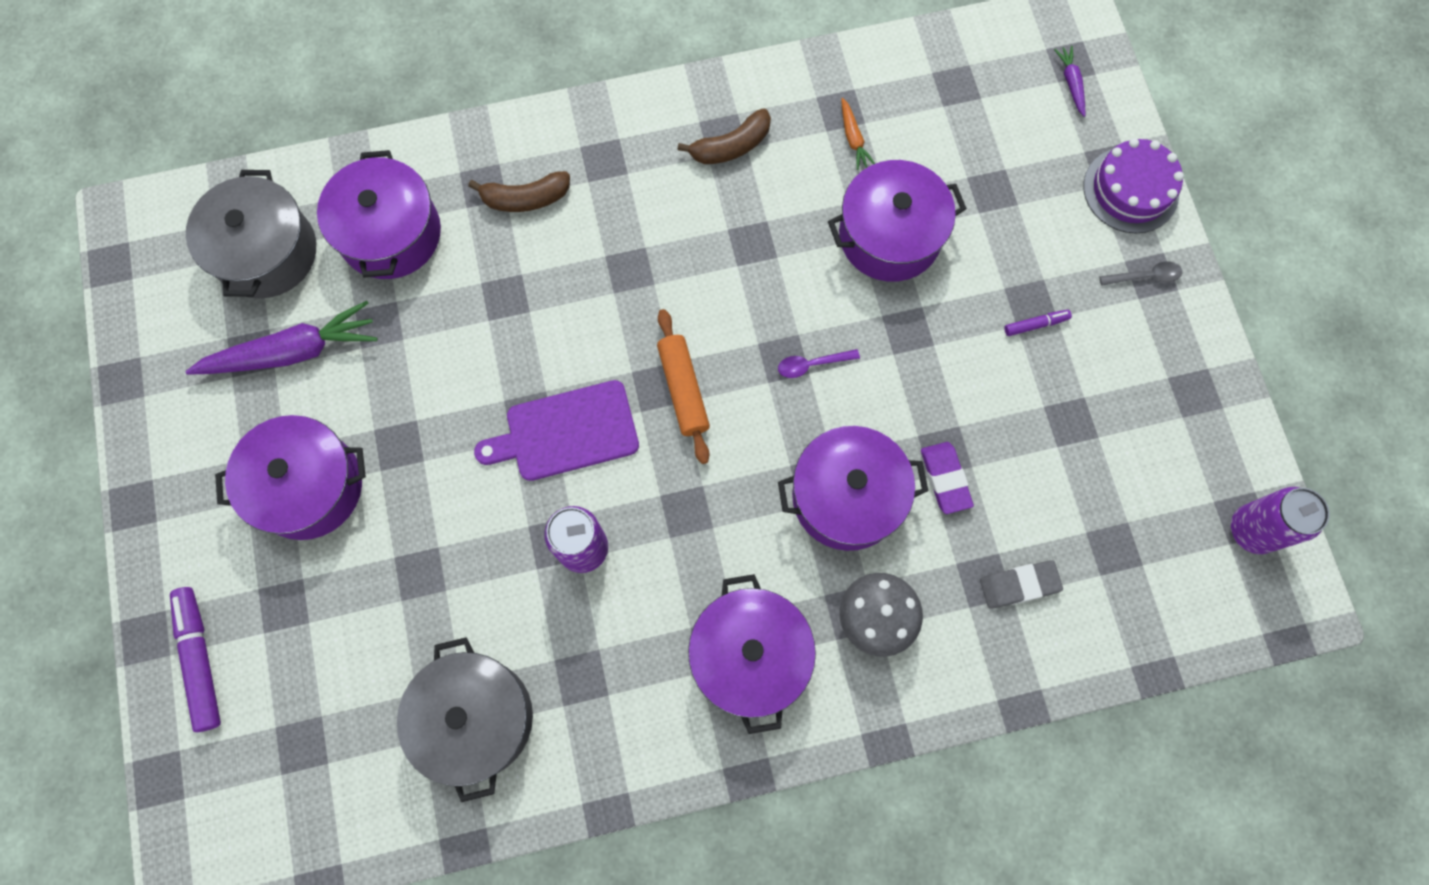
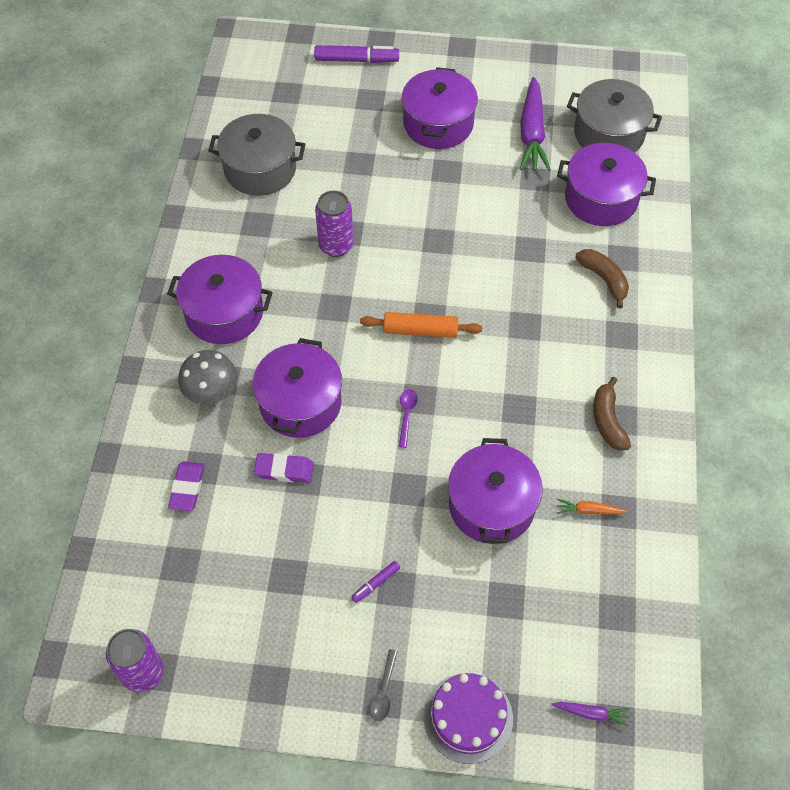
camera: 110 degrees right, 15 degrees down
(525, 198) = (604, 279): brown banana -> brown banana turned 135 degrees clockwise
(566, 432) = (418, 257): purple cutting board -> none
(1019, 585) = (187, 488): grey eraser -> purple eraser
(1035, 325) = (376, 583): purple marker -> purple marker turned 45 degrees clockwise

